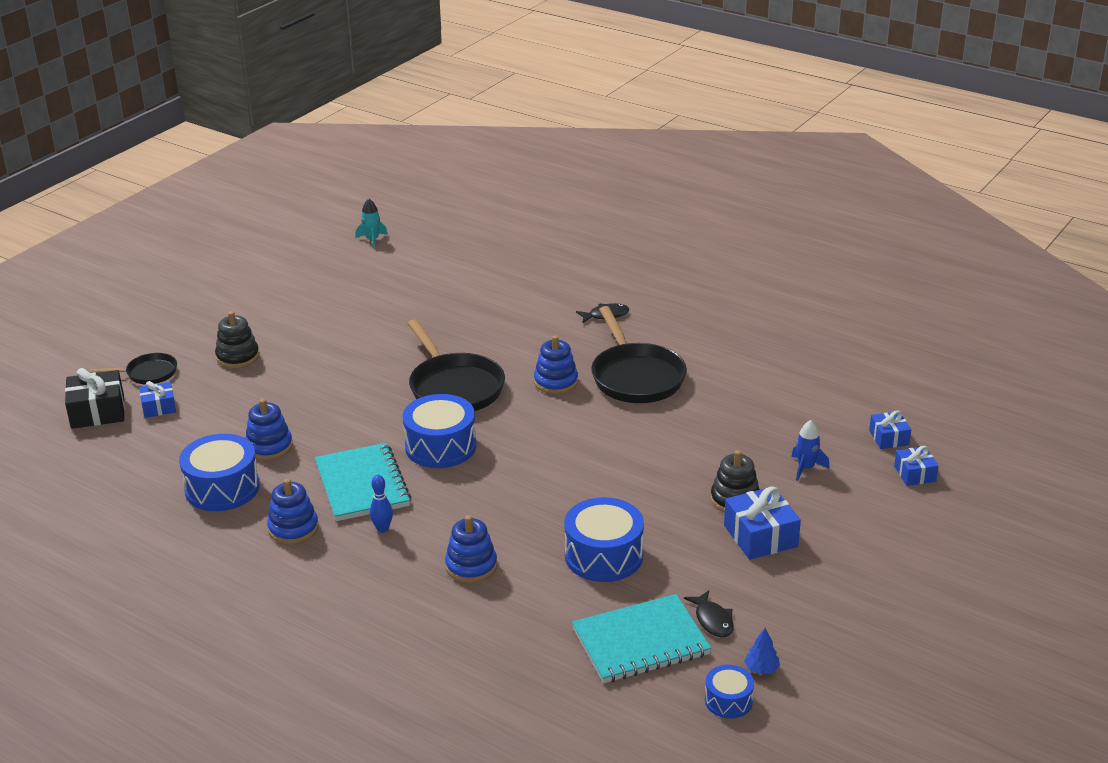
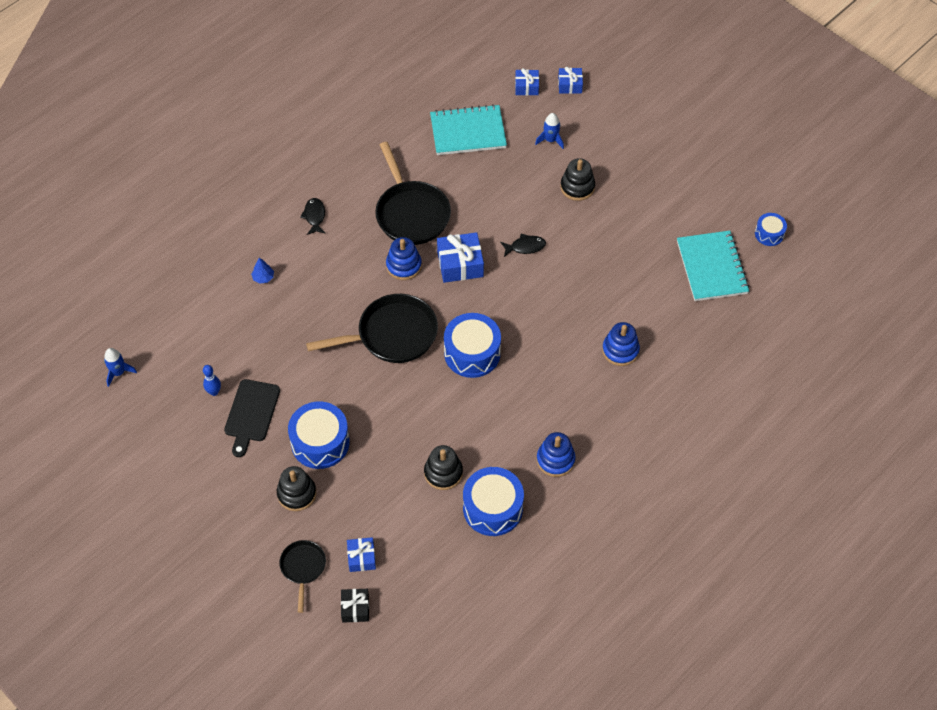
camera: 80 degrees left, 25 degrees up
(97, 412) = (355, 608): black gift -> black gift, size x0.61
(269, 447) = (443, 473): blue stacking toy -> black stacking toy
(334, 317) = (251, 414): none -> black cutting board
(362, 485) = (510, 410): turquoise notebook -> turquoise notebook (468, 132)
(372, 240) = (118, 372): turquoise rocket -> blue rocket
(382, 529) = (567, 401): blue bowling pin -> blue bowling pin (214, 392)
(604, 556) = (623, 272): blue drum -> blue drum (320, 442)
(636, 377) = (411, 213): black pan -> black pan turned 75 degrees clockwise
(713, 620) = (697, 226): black fish -> black fish (525, 247)
(760, 536) = (618, 182): blue gift -> blue gift (460, 264)
(761, 669) = (744, 211): blue tree -> blue tree (263, 277)

